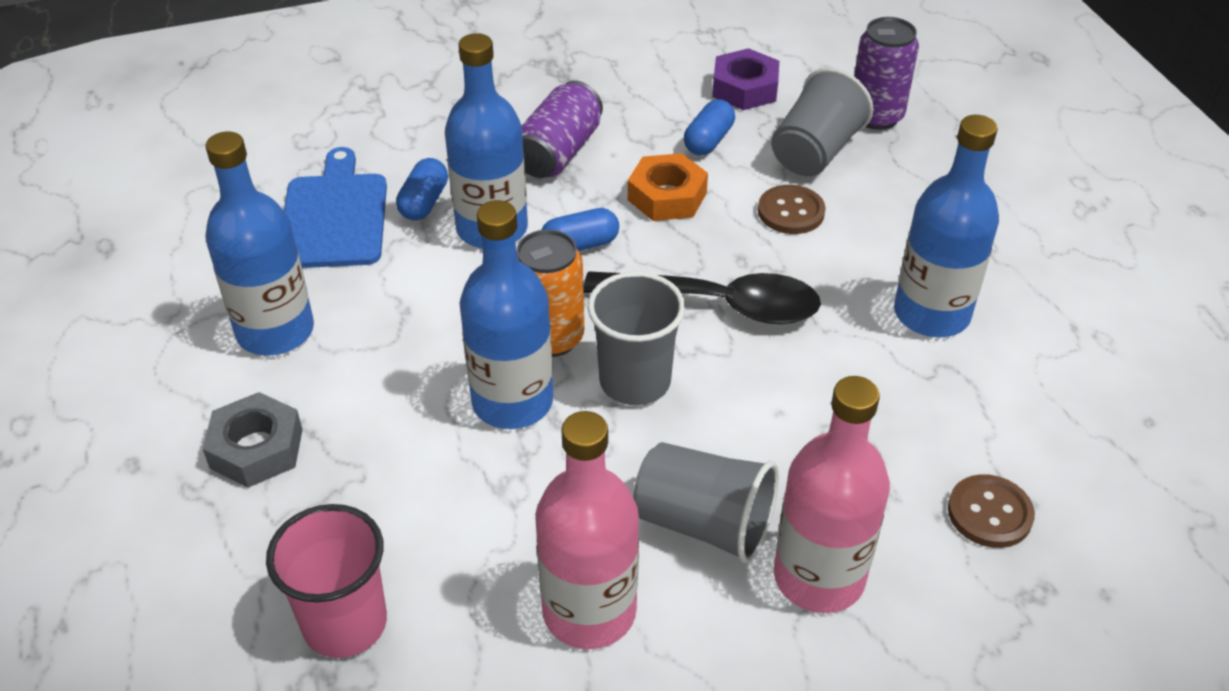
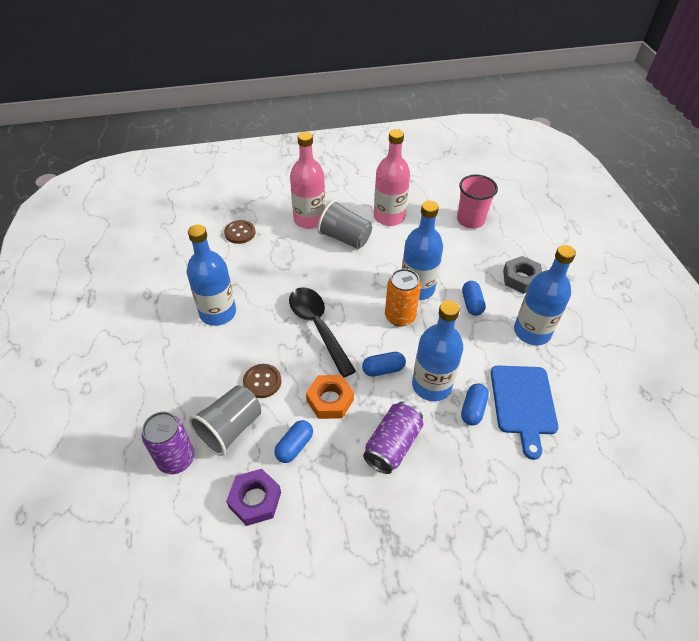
camera: 175 degrees left, 5 degrees up
(390, 378) = (472, 304): none -> blue capsule
(635, 381) = (363, 293): grey cup -> none
(717, 304) = (318, 327): black spoon -> black spoon turned 45 degrees clockwise

